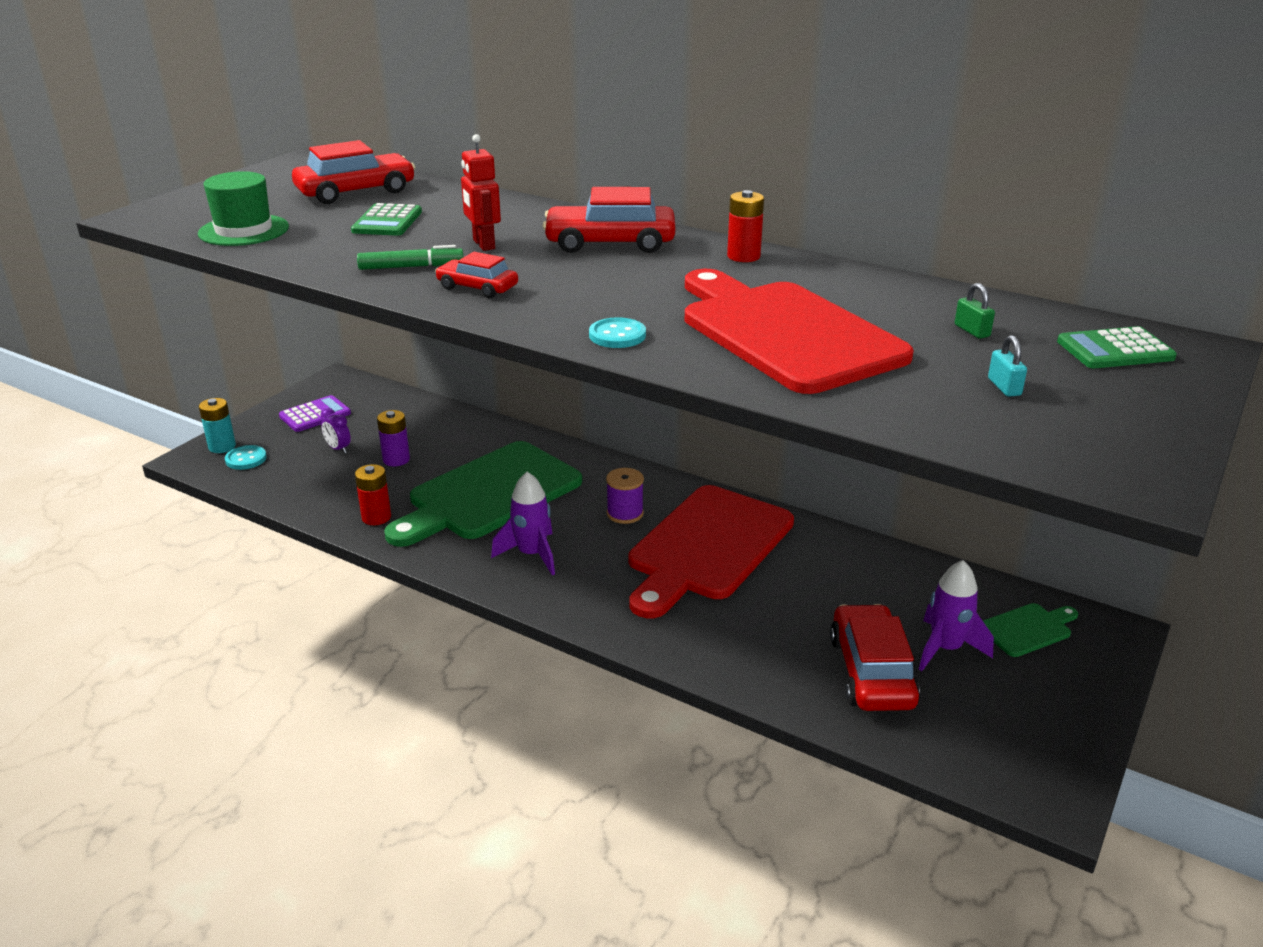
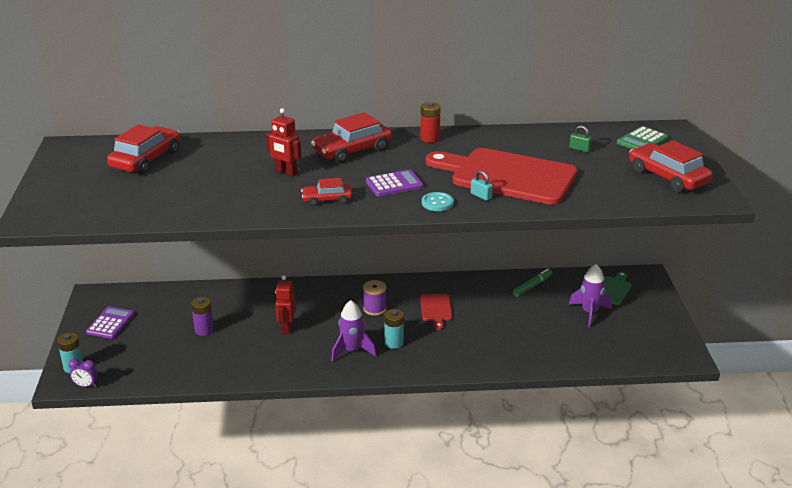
camera: 35 degrees left, 0 degrees up
(244, 230) = (123, 207): green hat -> none
(246, 459) = (102, 368): turquoise button -> none
(338, 449) = (157, 338): purple clock -> purple clock (86, 385)
(376, 517) = (237, 367): red battery -> none
(387, 221) = (204, 174): green calculator -> none
(411, 267) = (269, 199): green marker -> green marker (532, 286)
(488, 494) = (287, 328): green cutting board -> red robot
(596, 567) = (394, 343): none -> turquoise battery
(597, 295) = (394, 184): none -> purple calculator
(706, 547) = (436, 309): red cutting board -> red cutting board, size x0.44
(871, 671) = (570, 337): red car -> red car (668, 177)
(1004, 387) = (624, 173): turquoise padlock -> turquoise padlock (481, 196)

